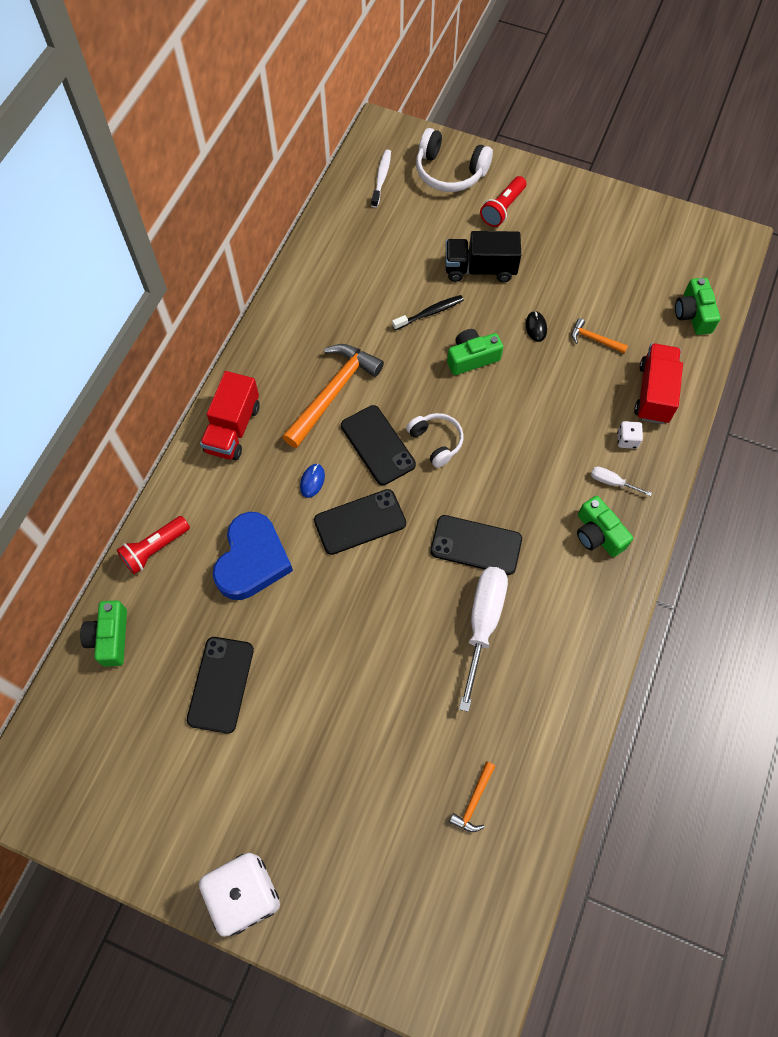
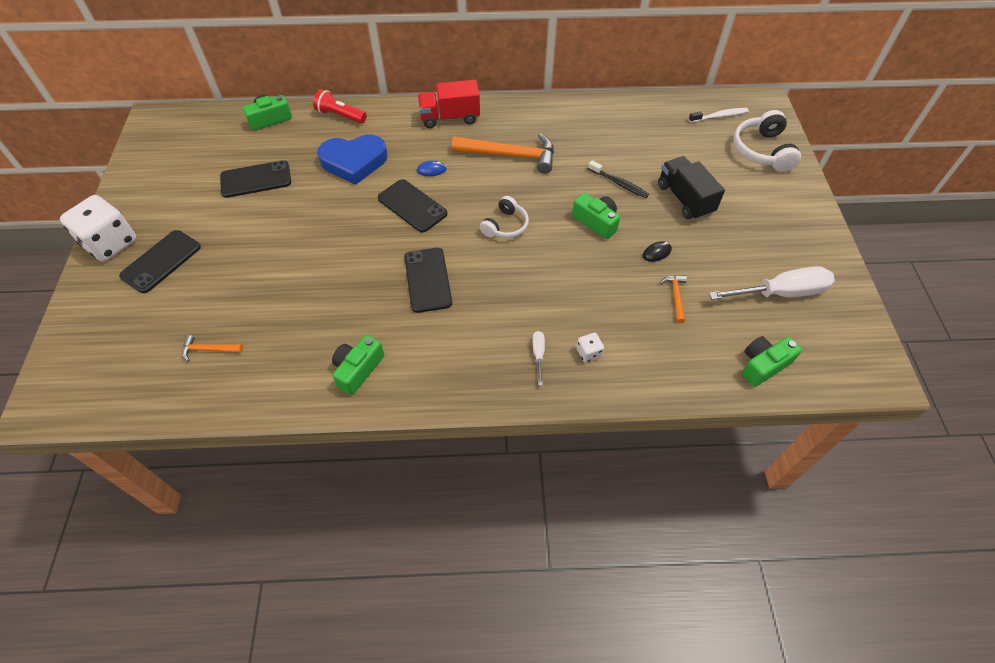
camera: 65 degrees right, 10 degrees down
(378, 445) = (482, 194): black phone -> black phone (161, 261)
(482, 625) = (360, 307): white screwdriver -> white screwdriver (780, 293)
(502, 209) = (756, 193): red flashlight -> none
(598, 534) = (481, 360): green camera -> green camera (358, 369)
(654, 393) = (651, 359): red truck -> none

